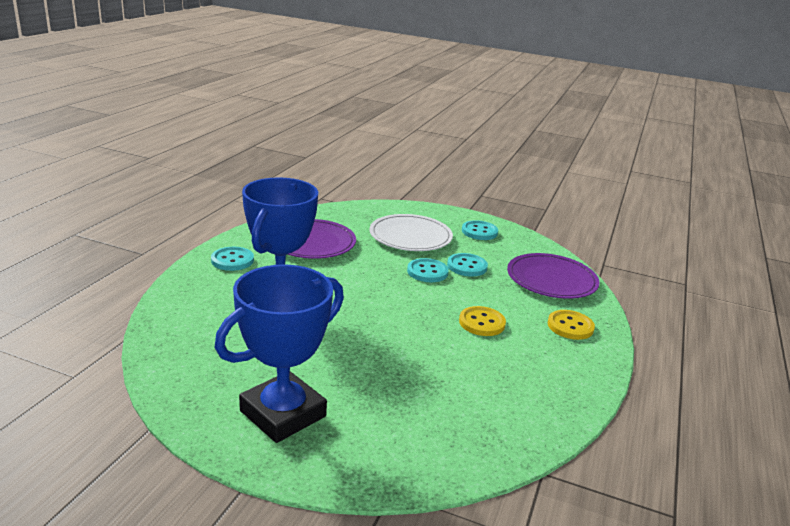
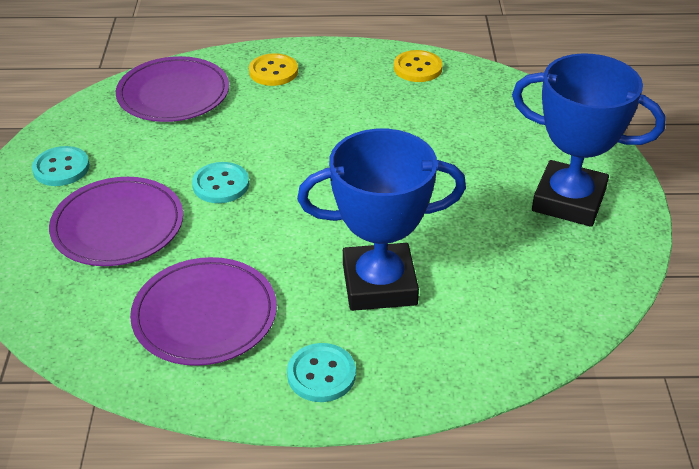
camera: 110 degrees left, 15 degrees up
(410, 236) = (118, 225): white plate -> purple plate
(467, 266) = (182, 158): turquoise button -> none
(482, 323) = (312, 123): yellow button -> yellow button (417, 68)

